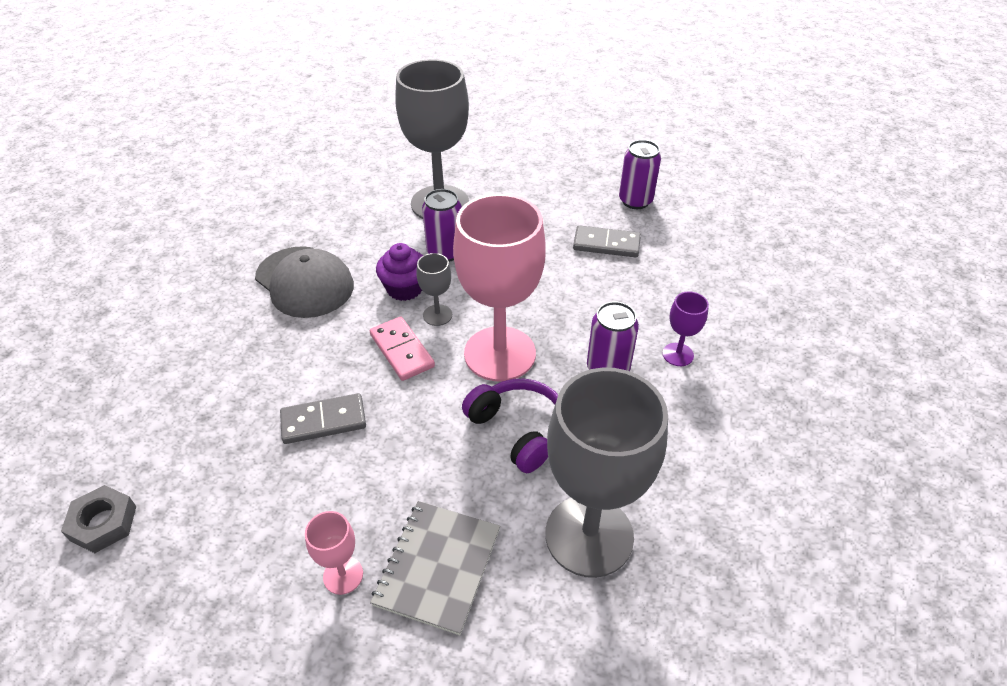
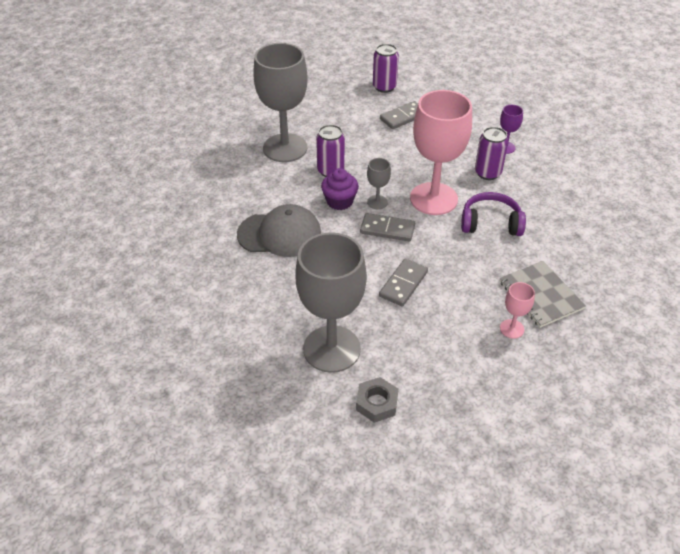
camera: 45 degrees left, 0 degrees up
(402, 350) = (387, 229): pink domino -> grey domino
(589, 535) = (574, 240): grey goblet -> grey goblet (331, 349)

